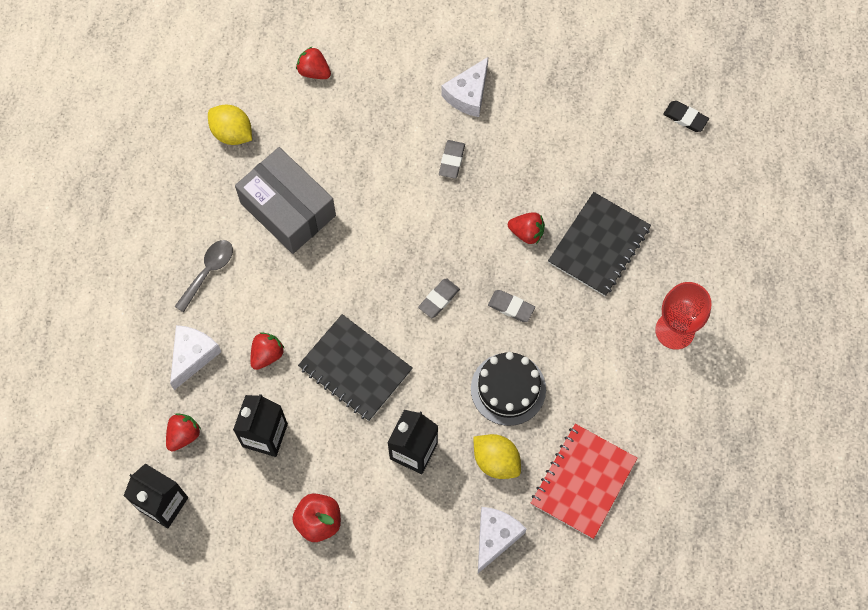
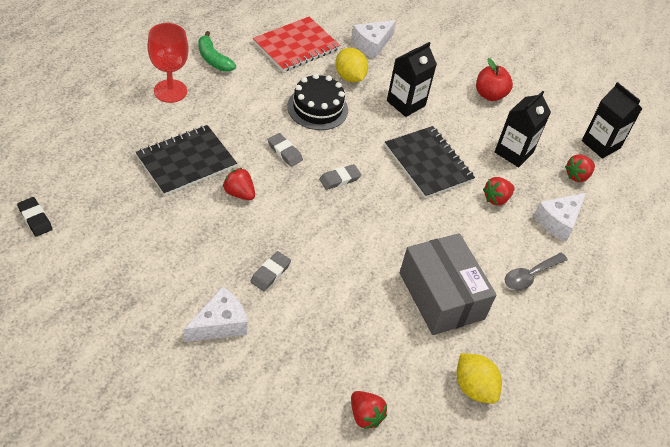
camera: 165 degrees left, 20 degrees down
(661, 405) = (213, 59): none -> green banana

